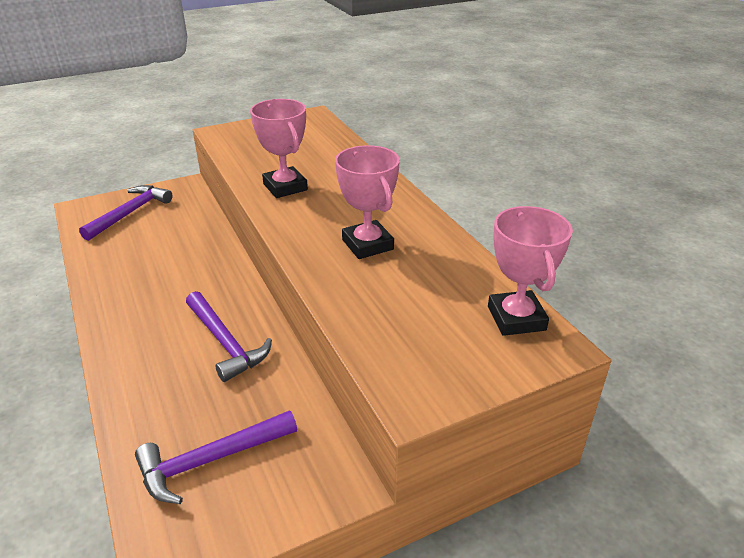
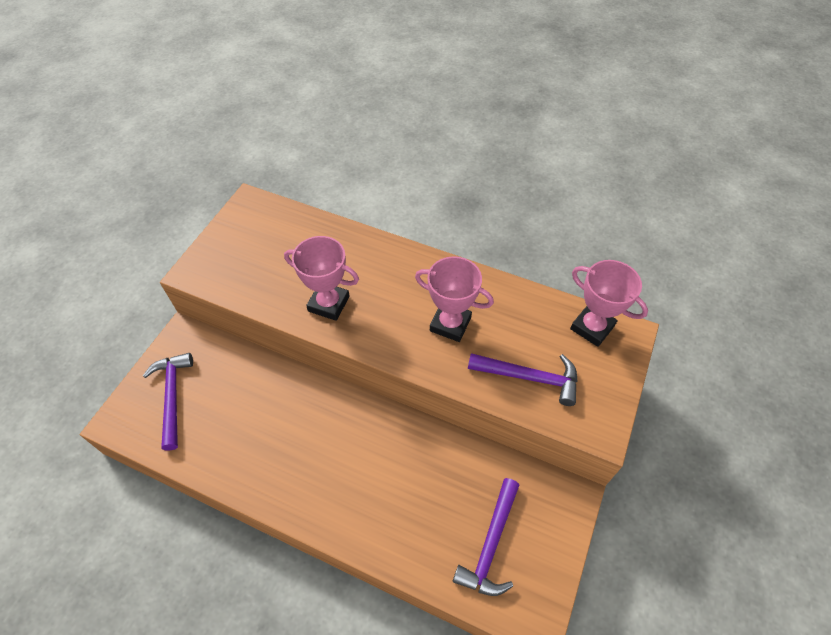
camera: 40 degrees left, 20 degrees up
(226, 343) = (400, 458): purple hammer -> purple hammer (529, 377)

